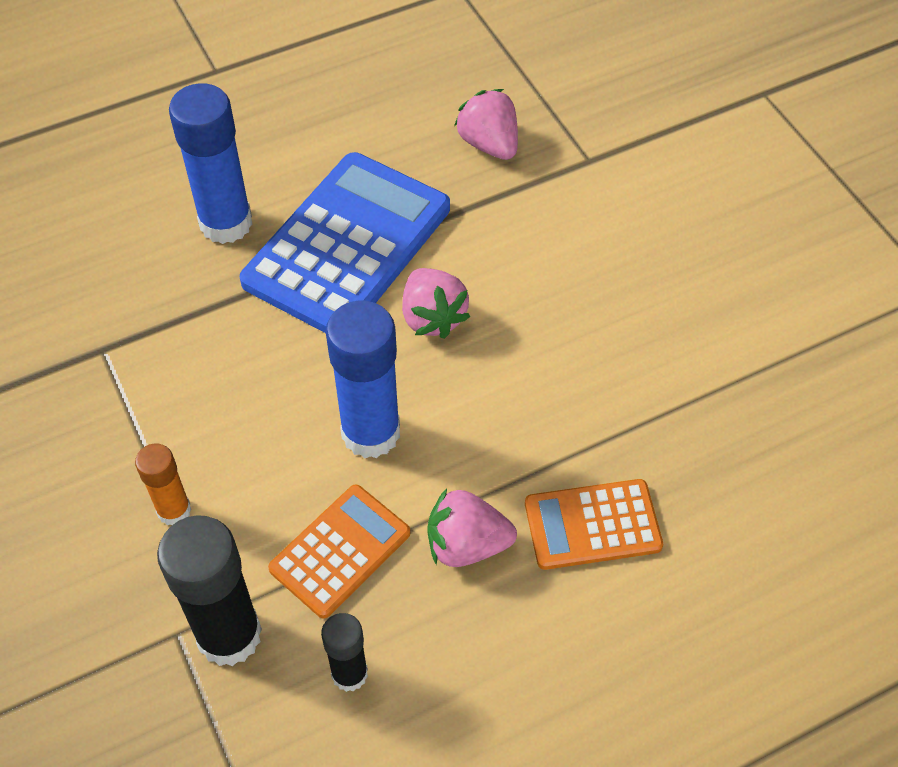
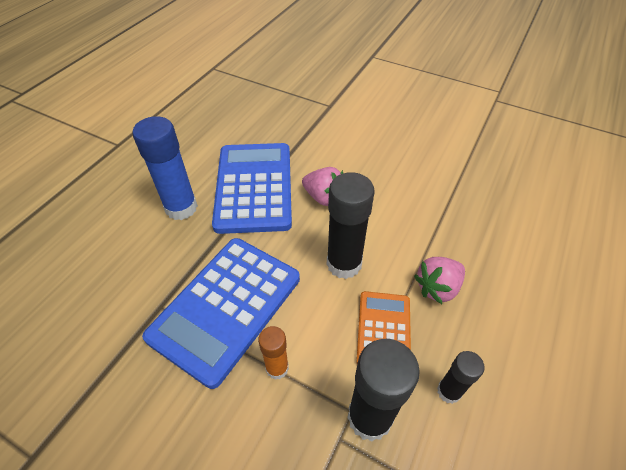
camera: 35 degrees left, 5 degrees down
(175, 399) = (226, 307): none -> blue calculator
(371, 433) = (344, 264): blue glue stick -> black glue stick
(489, 144) = (281, 118): pink strawberry -> none
(592, 525) = (479, 245): orange calculator -> none

